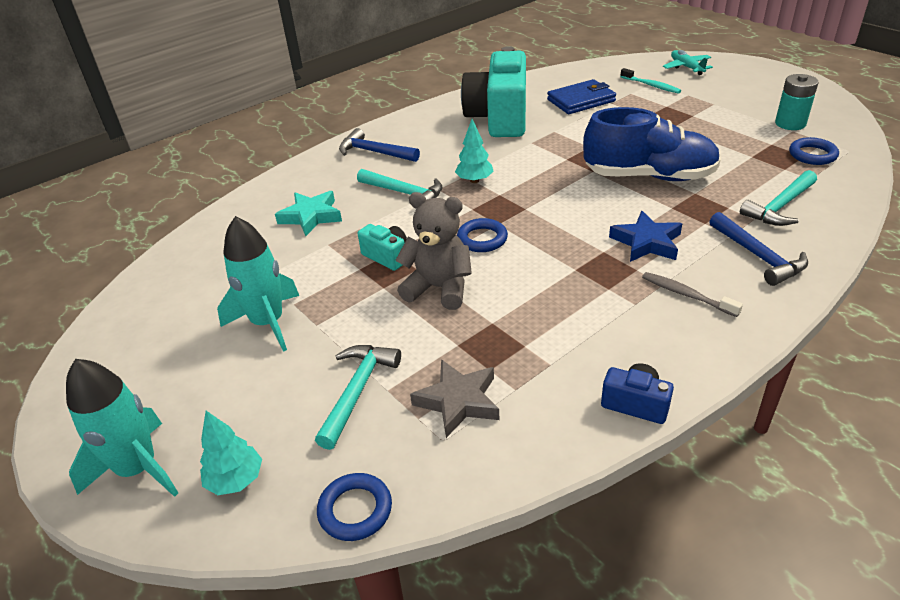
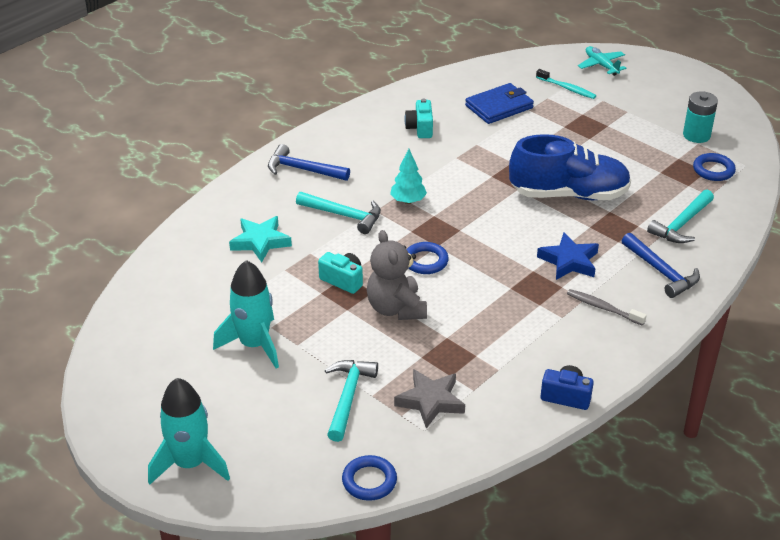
camera: 10 degrees left, 0 degrees up
(236, 480) = (271, 467): turquoise tree -> none
(439, 288) = (396, 308): grey teddy bear -> grey teddy bear turned 120 degrees counterclockwise
(499, 118) = (420, 128): turquoise camera -> turquoise camera, size x0.43

